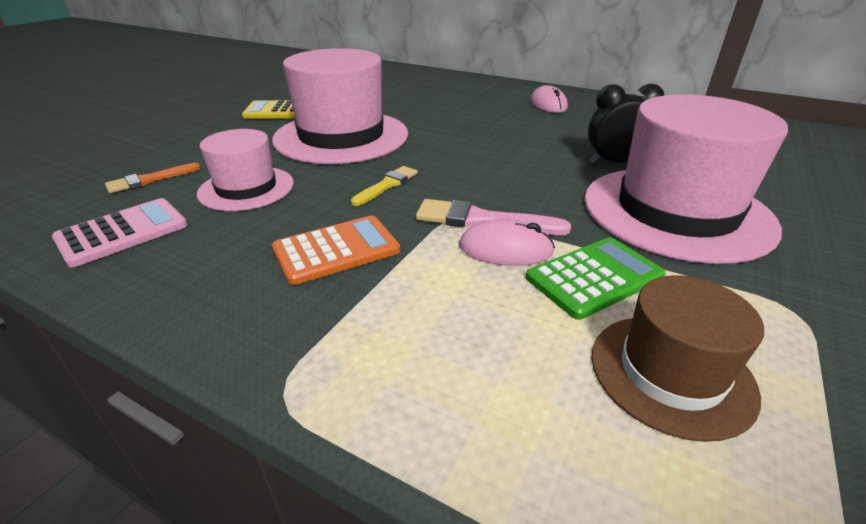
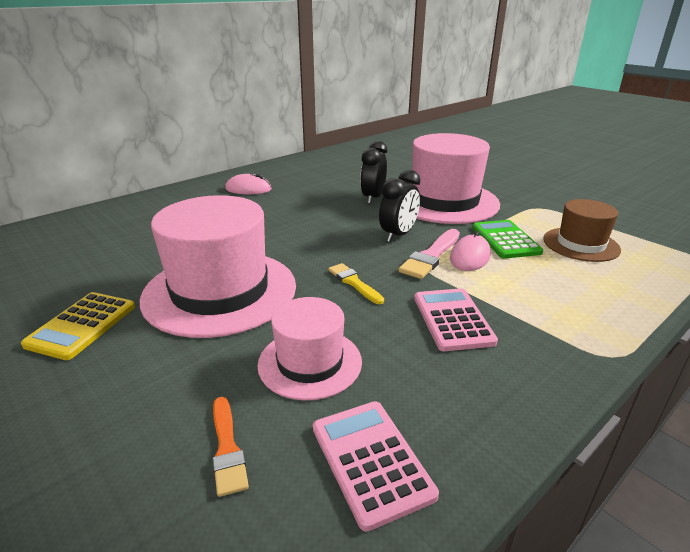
camera: 70 degrees left, 5 degrees down
(336, 250) = (452, 319): orange calculator -> pink calculator
(521, 193) = (398, 235): none -> black clock

